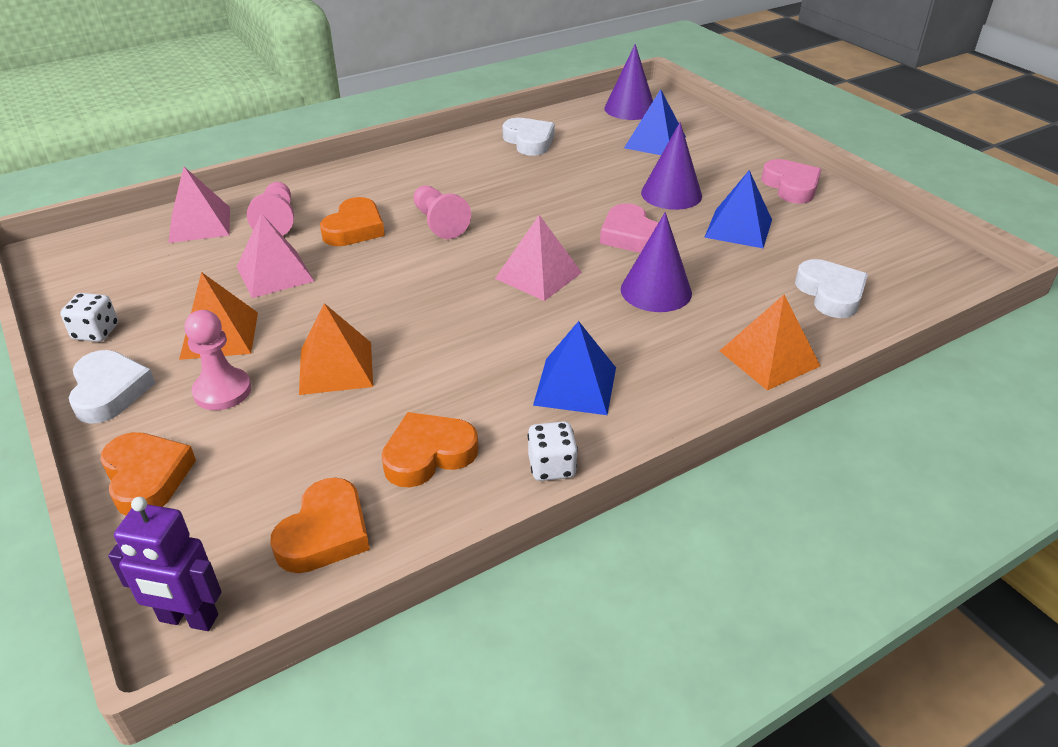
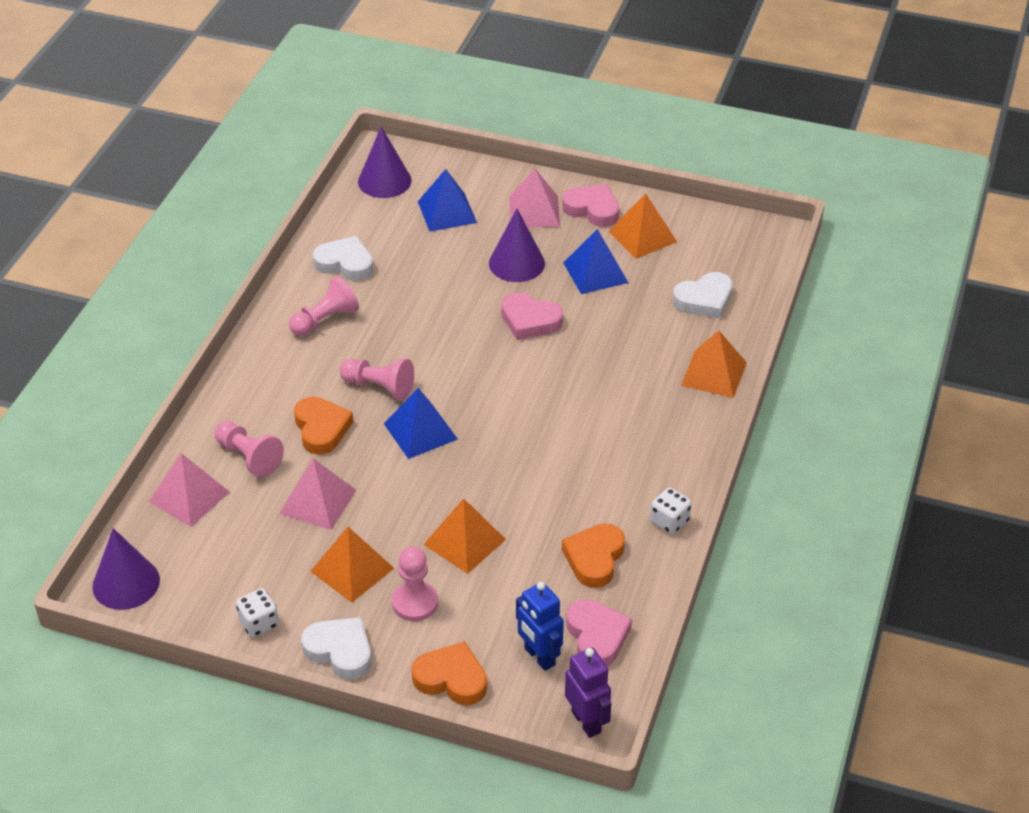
camera: 40 degrees left, 5 degrees up
(188, 619) = (586, 722): purple robot -> purple robot turned 90 degrees counterclockwise
(246, 513) = (539, 656): none -> blue robot
(325, 533) = (596, 636): orange heart -> pink heart
(464, 166) = (325, 320): none -> pink pawn
(538, 275) = (507, 392): pink pyramid -> pink pyramid (534, 211)
(575, 385) = (625, 462): blue pyramid -> blue pyramid (420, 431)
(656, 291) = (597, 360): purple cone -> purple cone (126, 583)
(819, 222) = (642, 236): none -> orange pyramid
(830, 294) = (704, 300): white heart -> white heart turned 120 degrees clockwise

